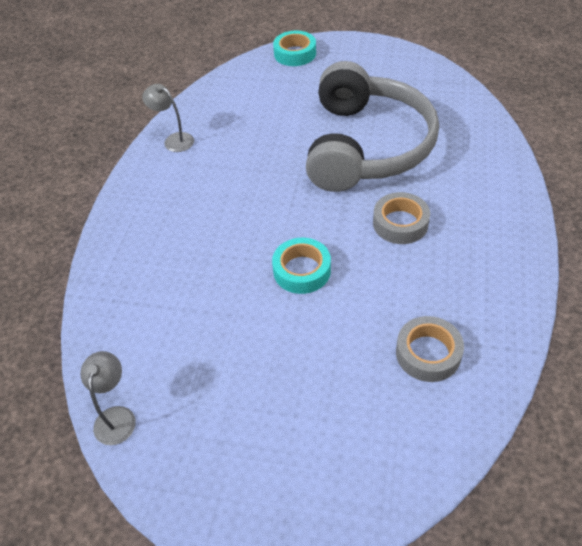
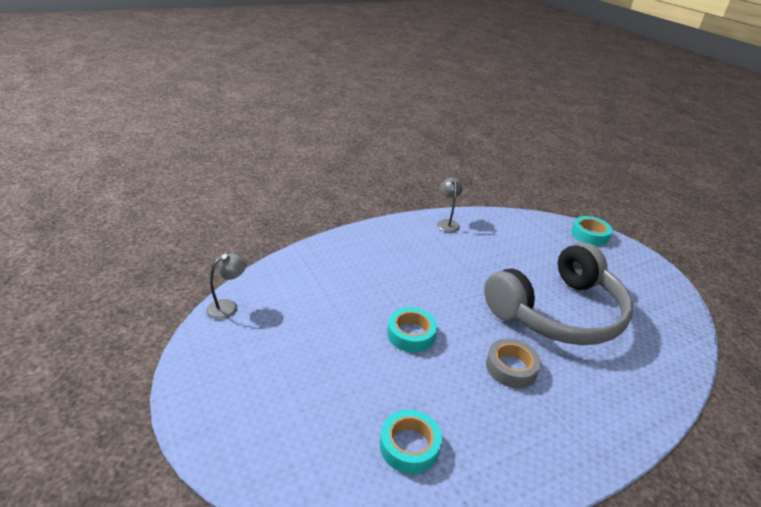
camera: 45 degrees right, 15 degrees down
(428, 353) = (409, 446): grey tape -> turquoise tape

